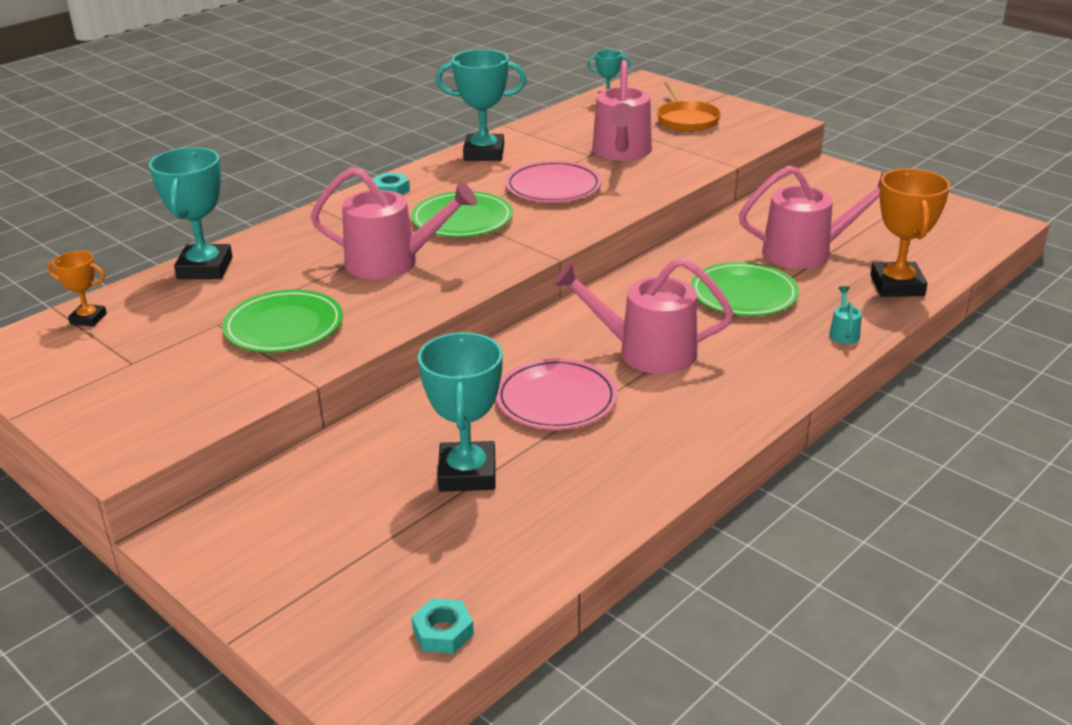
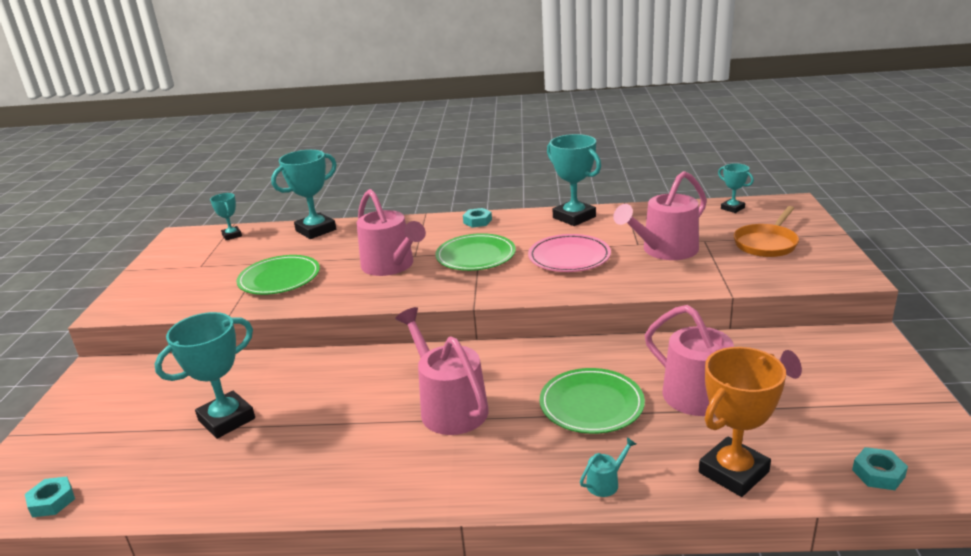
camera: 50 degrees right, 5 degrees down
(88, 319) = (232, 235): orange trophy -> turquoise trophy
(556, 399) = (345, 405): pink plate -> none
(961, 245) = (878, 473): none -> turquoise nut

